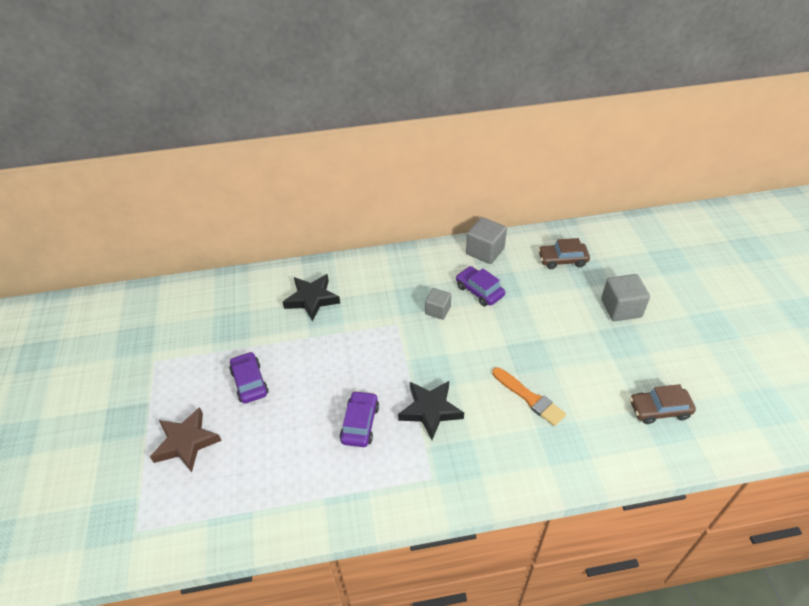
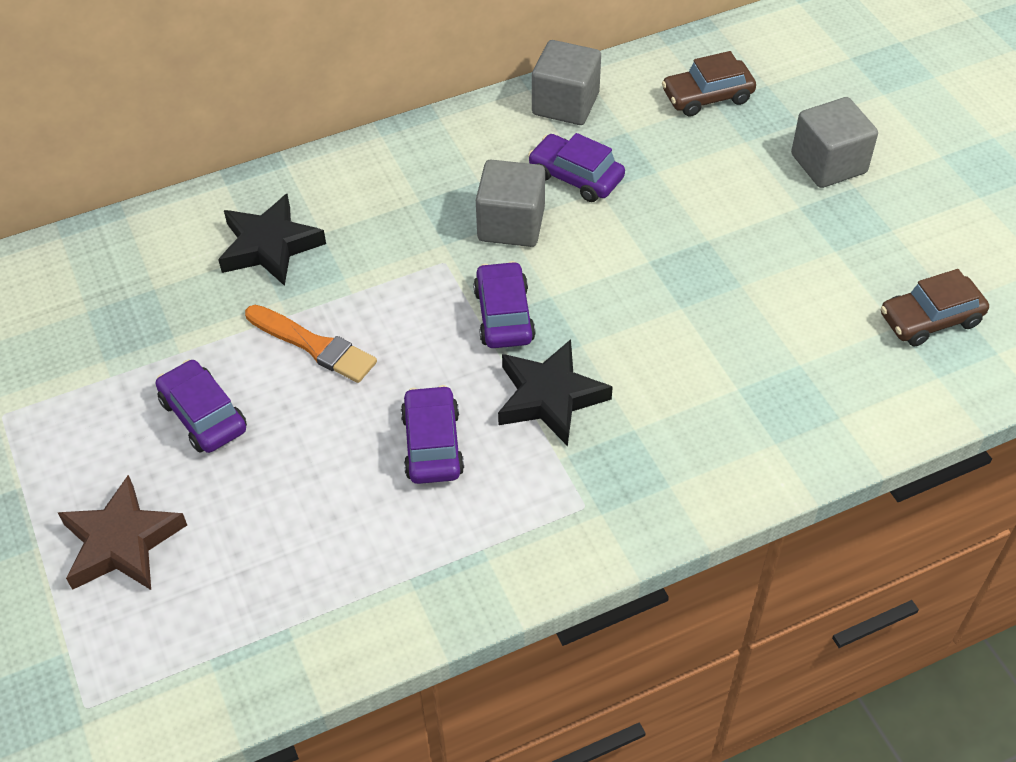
camera: 15 degrees left, 5 degrees up
(419, 359) = (503, 315): none -> purple car
(438, 310) = (511, 224): grey cube -> grey cube, size x1.56
(529, 398) = (713, 343): orange brush -> orange brush (314, 345)

